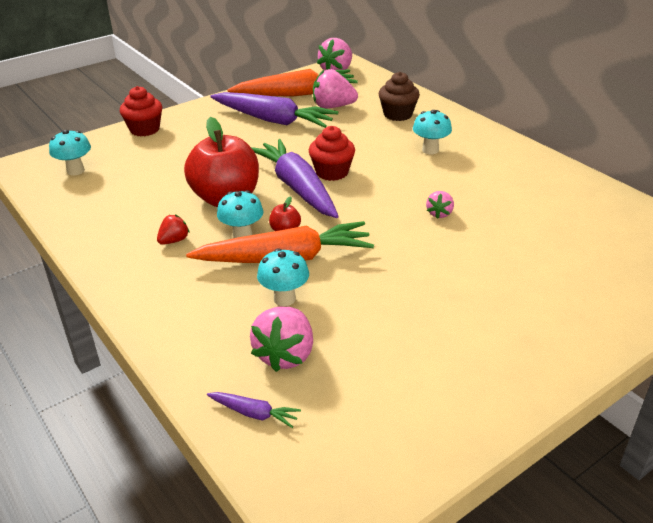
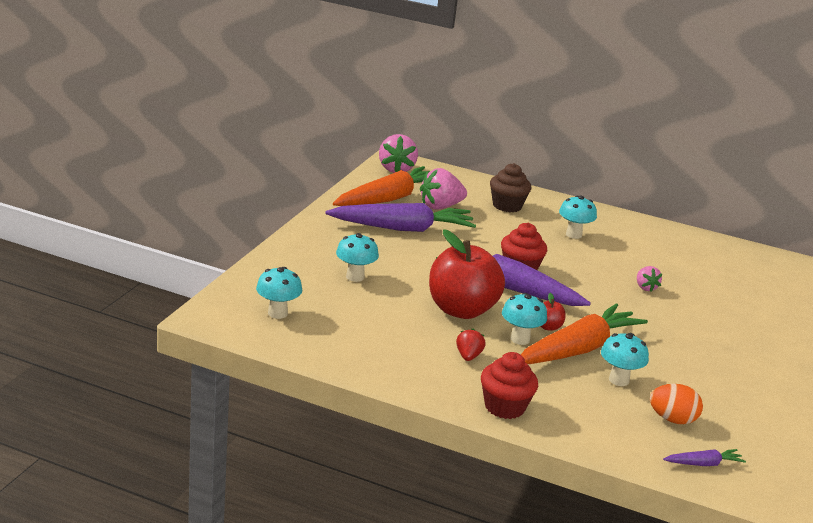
camera: 35 degrees left, 10 degrees down
(144, 129) = (287, 259): red cupcake -> red cupcake (504, 407)
(176, 153) = (355, 277): none -> turquoise mushroom
(285, 355) = (672, 419): pink strawberry -> orange egg

